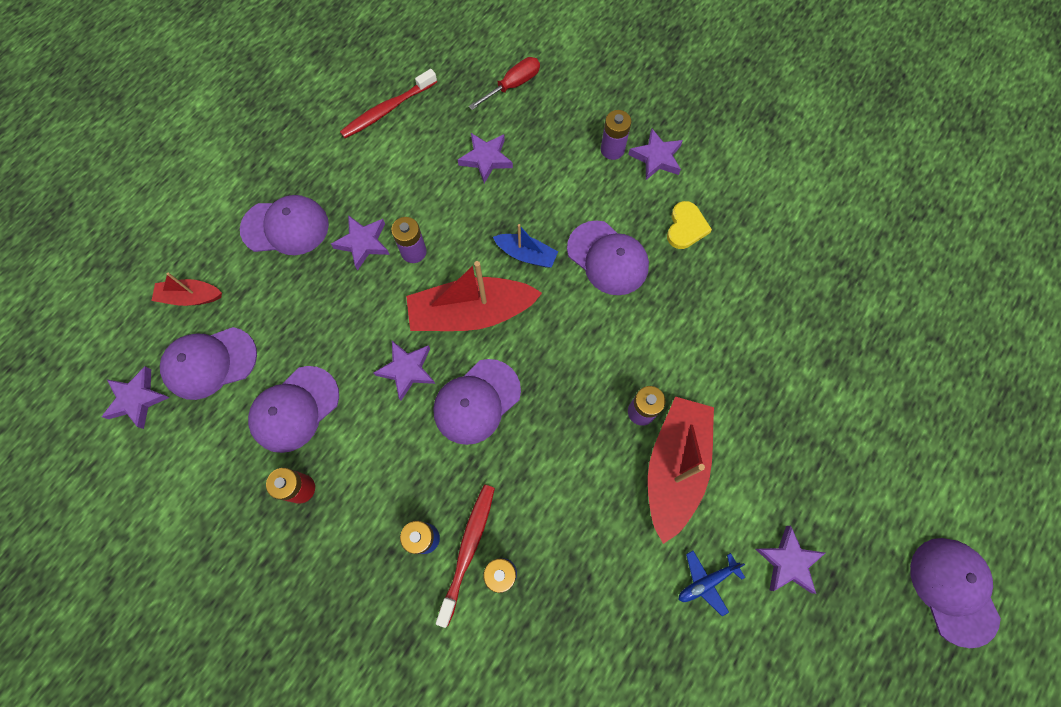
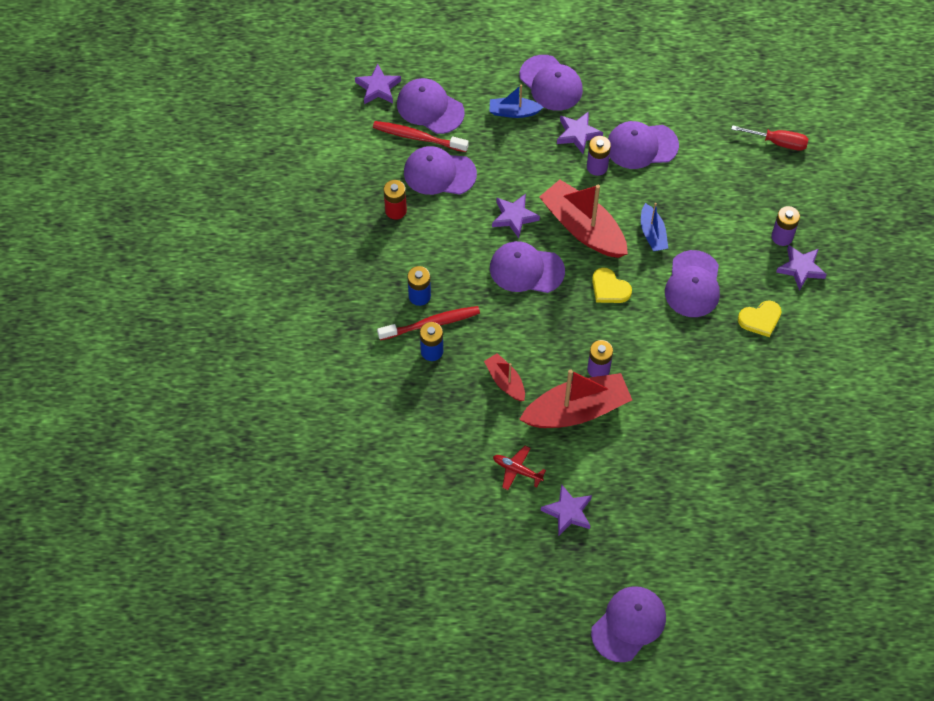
camera: 55 degrees right, 10 degrees down
(191, 297) = (461, 67): red boat -> red boat (505, 381)
(287, 284) = (514, 112): none -> blue boat
(387, 110) = (687, 80): red toothbrush -> red toothbrush (418, 137)
(423, 197) = (641, 146): none -> purple cap
(486, 159) = (703, 164): purple star -> none
(557, 336) = (609, 288): none -> yellow heart
(706, 582) = (517, 470): blue plane -> red plane

